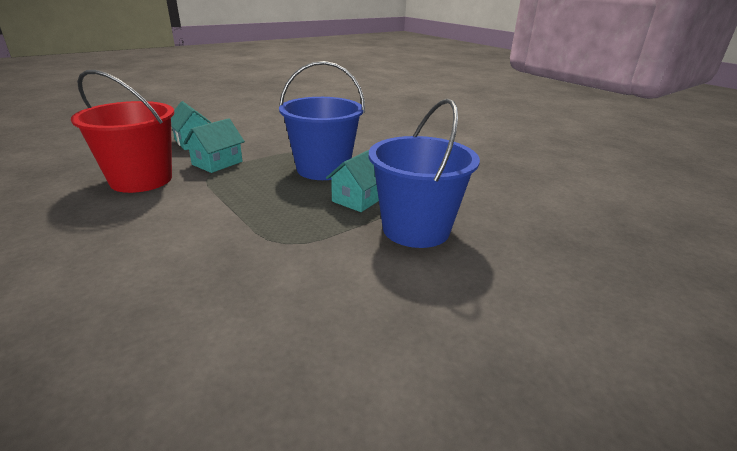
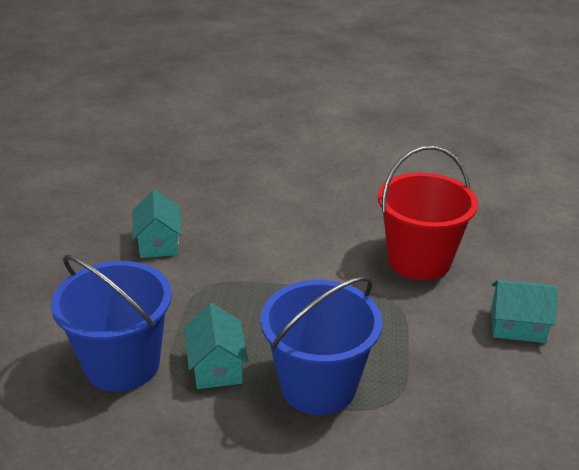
camera: 135 degrees right, 5 degrees up
(217, 163) = (421, 317): turquoise house -> turquoise house (158, 243)

